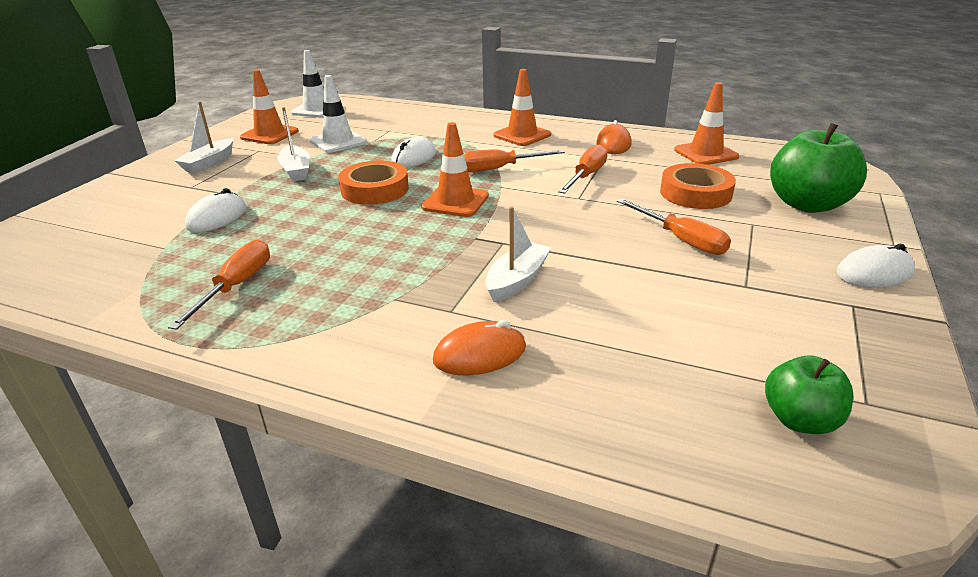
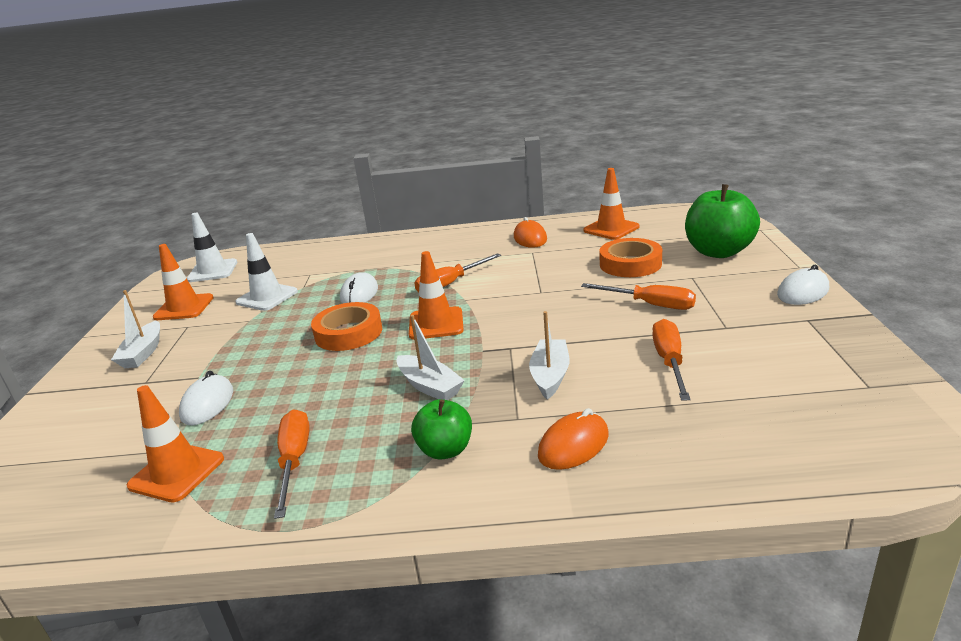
camera: 20 degrees left, 5 degrees down
(296, 170) = (249, 336): white boat -> white boat (429, 386)
(522, 135) = (443, 249): orange traffic cone -> orange traffic cone (177, 472)
(586, 176) = (531, 271): orange screwdriver -> orange screwdriver (669, 361)
(799, 420) = (838, 413): green apple -> green apple (445, 450)

